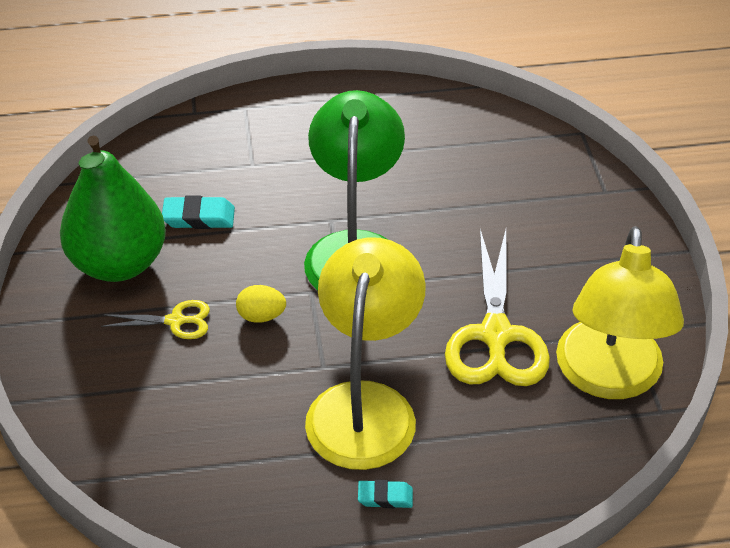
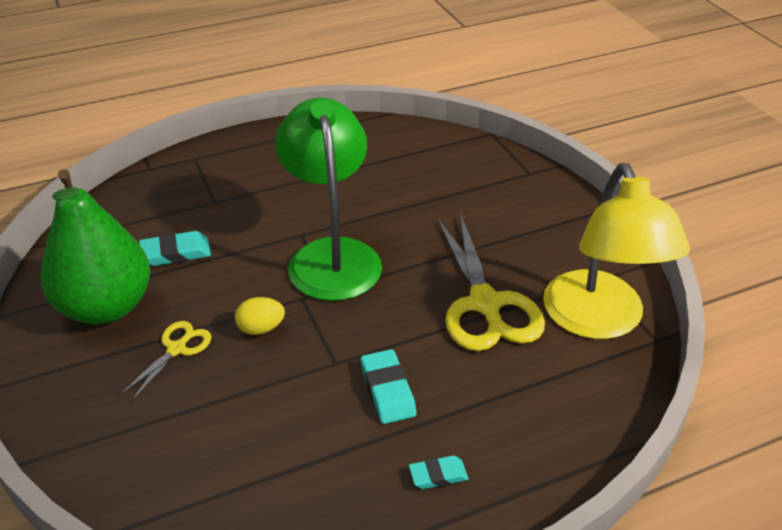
camera: 15 degrees left, 5 degrees down
(175, 321) = (177, 349): yellow scissors -> yellow scissors turned 45 degrees counterclockwise
(365, 405) = (387, 390): yellow lamp -> turquoise eraser

